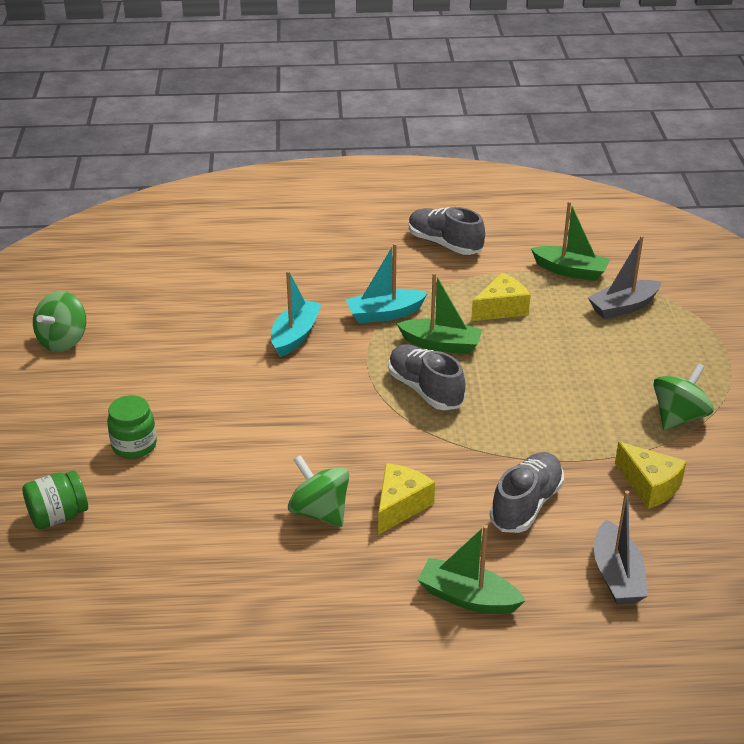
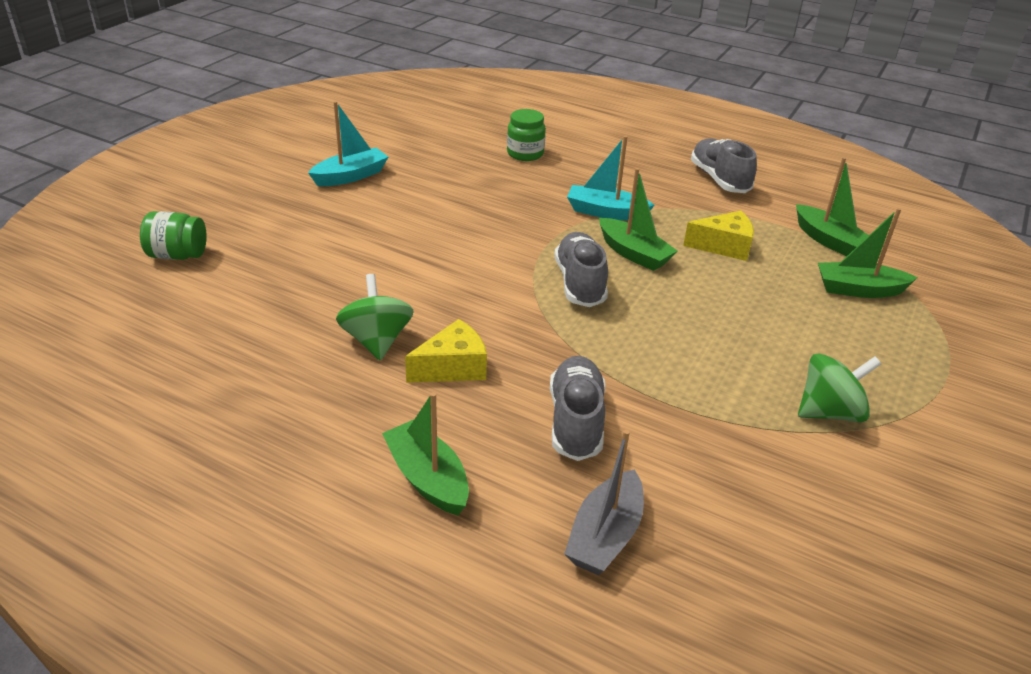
camera: 30 degrees right, 0 degrees up
(63, 341) = (327, 142): green spinning top -> none
(134, 445) = (291, 230): green jar -> green jar (525, 154)
(295, 335) = (509, 201): turquoise boat -> turquoise boat (350, 176)
(526, 505) = (576, 421): grey shoe -> grey shoe turned 60 degrees counterclockwise
(623, 307) = (858, 289): grey boat -> green boat
(649, 485) = (730, 464): yellow cheese -> none

